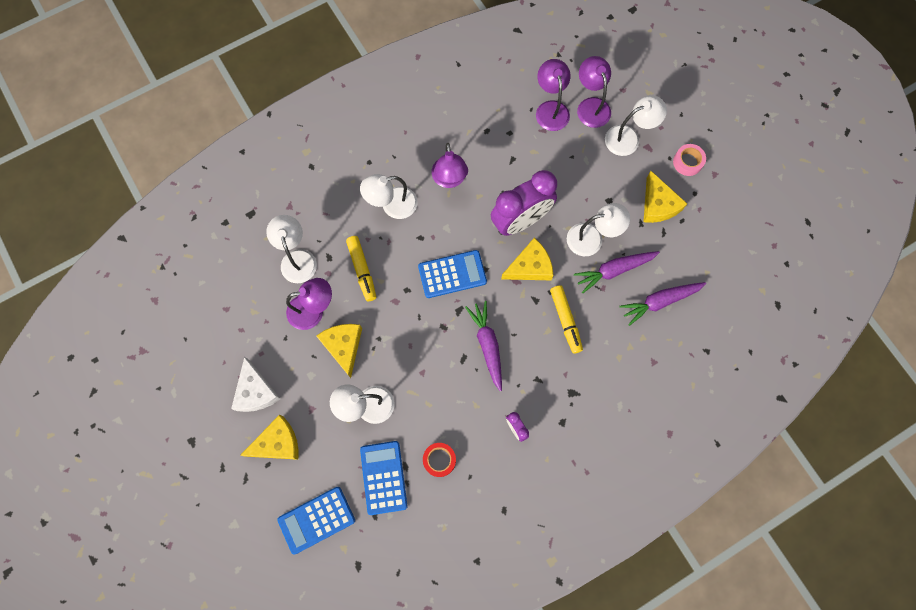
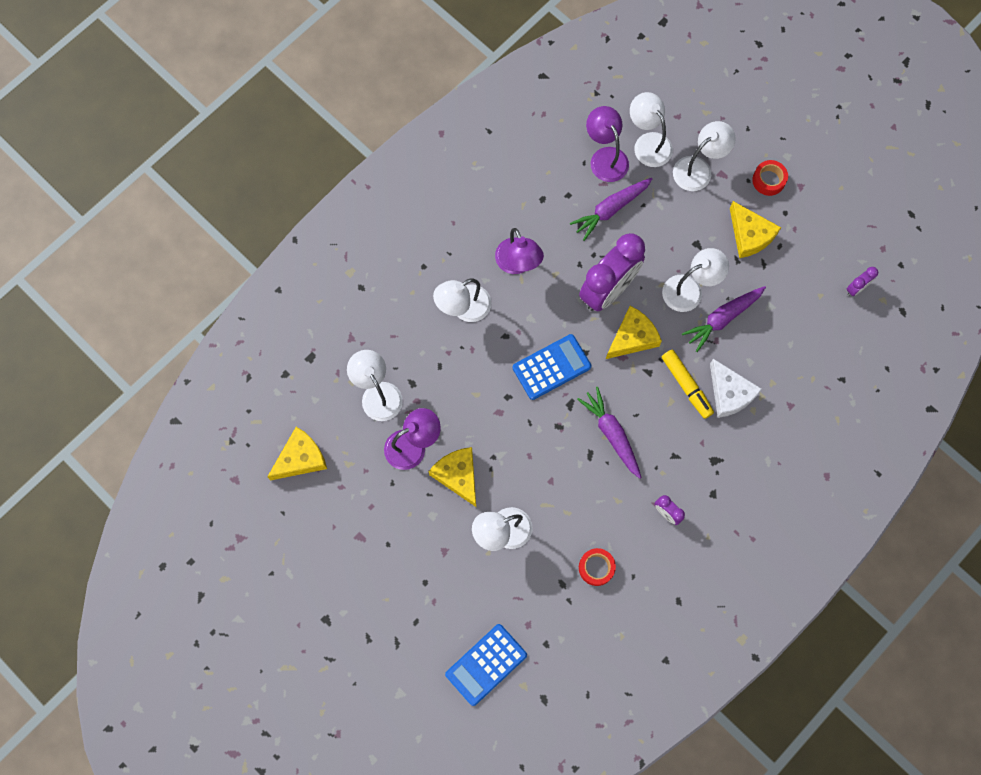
camera: 15 degrees left, 0 degrees up
(255, 391) = (378, 548): white cheese -> white cheese (729, 393)
(277, 443) = (419, 596): yellow cheese -> yellow cheese (300, 458)
(362, 270) = (453, 388): yellow marker -> none
(383, 477) = (543, 601): blue calculator -> none
(591, 106) = (648, 143): purple lamp -> white lamp
(660, 302) = (780, 340): purple carrot -> purple carrot (611, 209)
(687, 162) = (768, 180): pink tape -> red tape
(741, 274) = (856, 288): none -> purple clock

